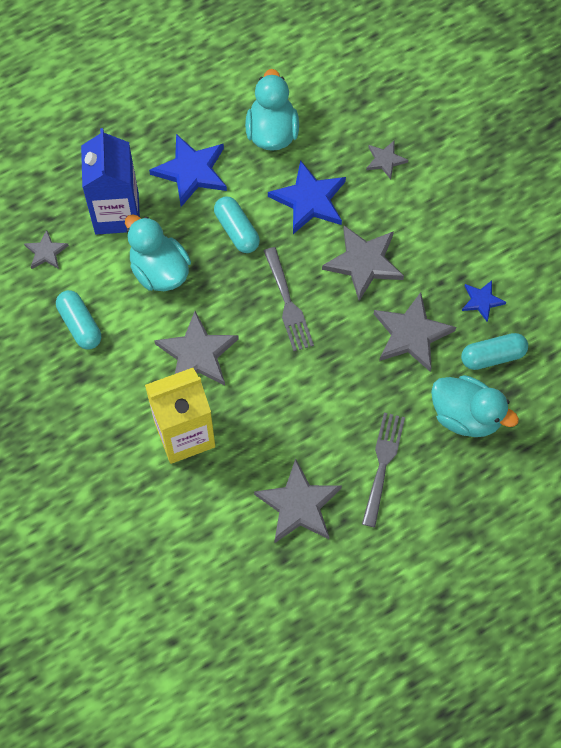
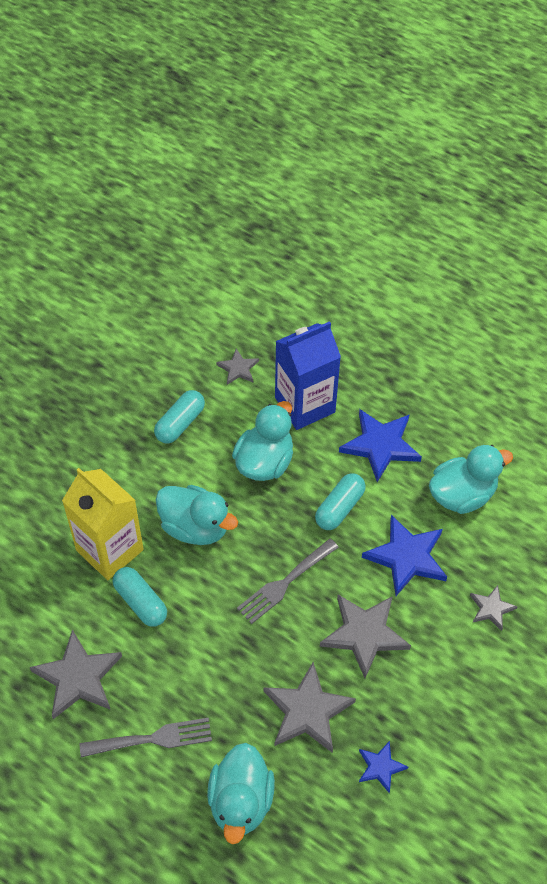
camera: 65 degrees right, 10 degrees down
(197, 354) = (195, 527): grey star -> turquoise duck
(492, 356) = (321, 803): turquoise capsule -> turquoise capsule (140, 602)

